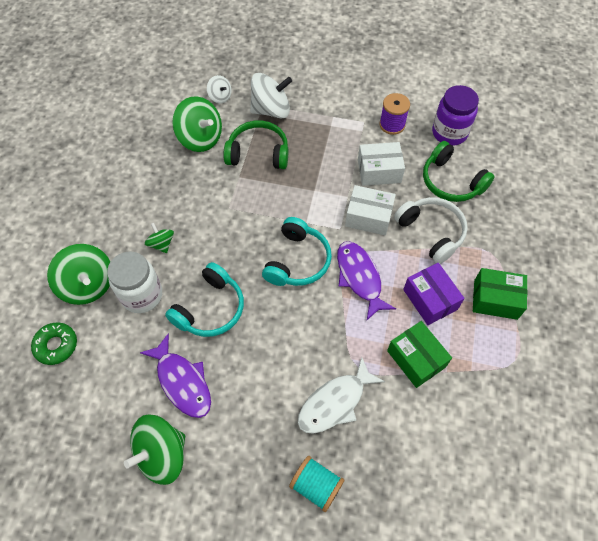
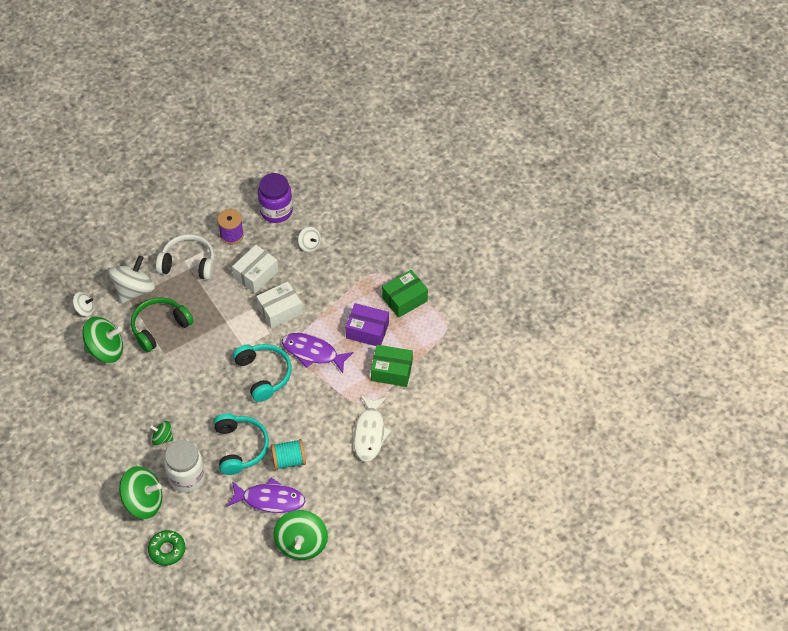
camera: 45 degrees left, 5 degrees down
(316, 486) = (402, 482): turquoise spool -> turquoise spool (289, 460)
(431, 232) = (329, 289): white headphones -> white headphones (188, 263)
(451, 181) = (309, 245): green headphones -> white spinning top

